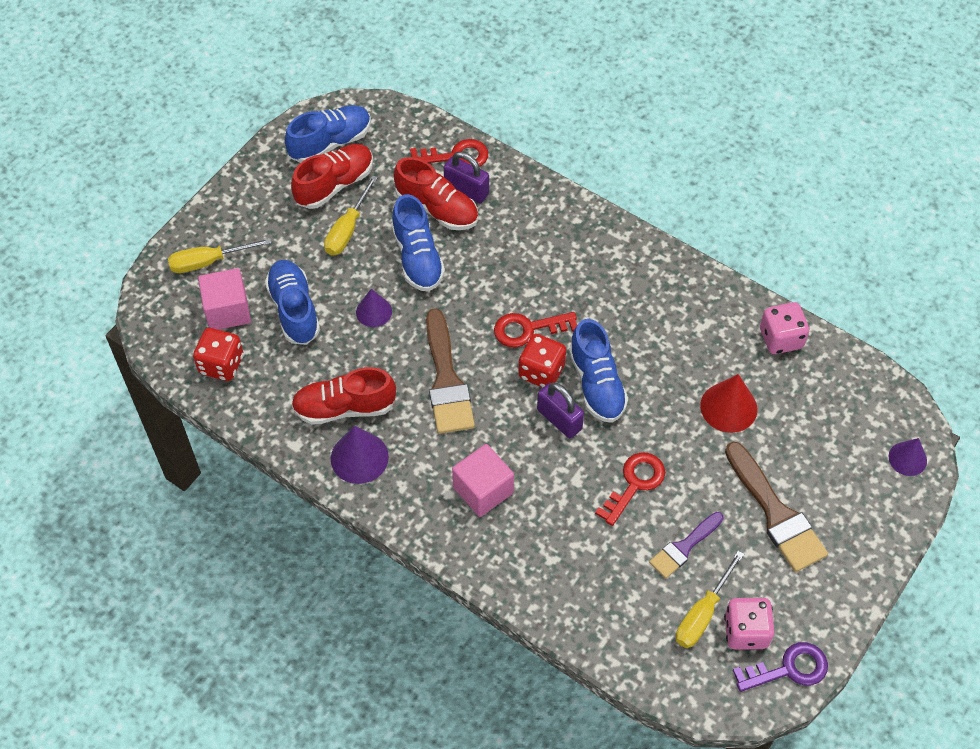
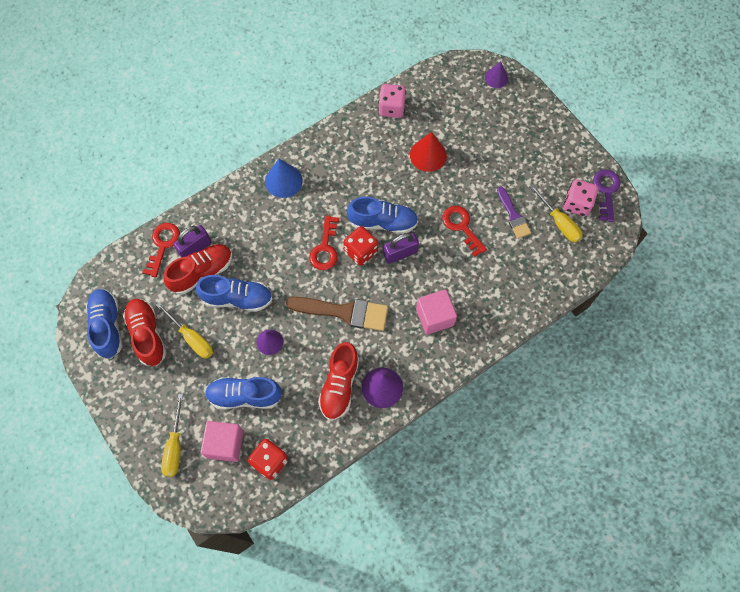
camera: 70 degrees left, 10 degrees up
(604, 250) = (283, 181): none -> blue cone
(776, 513) = (508, 158): brown brush -> none

